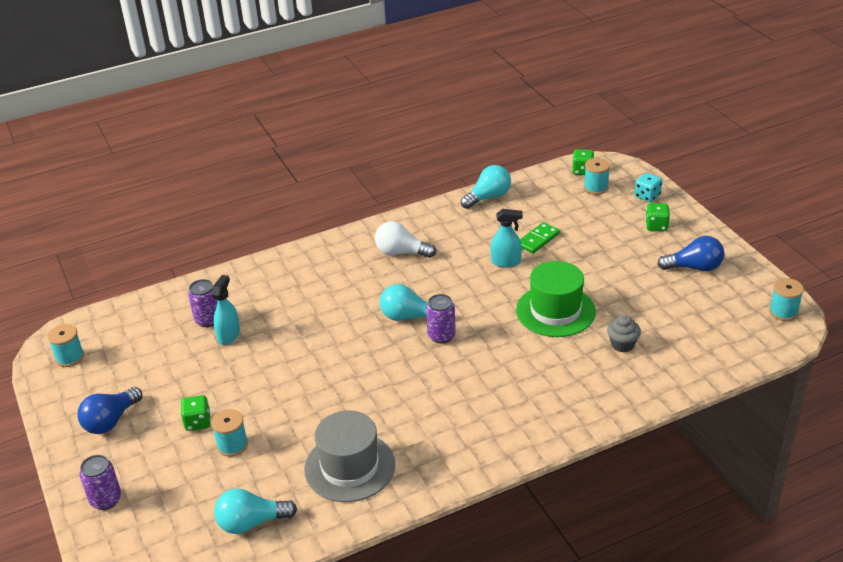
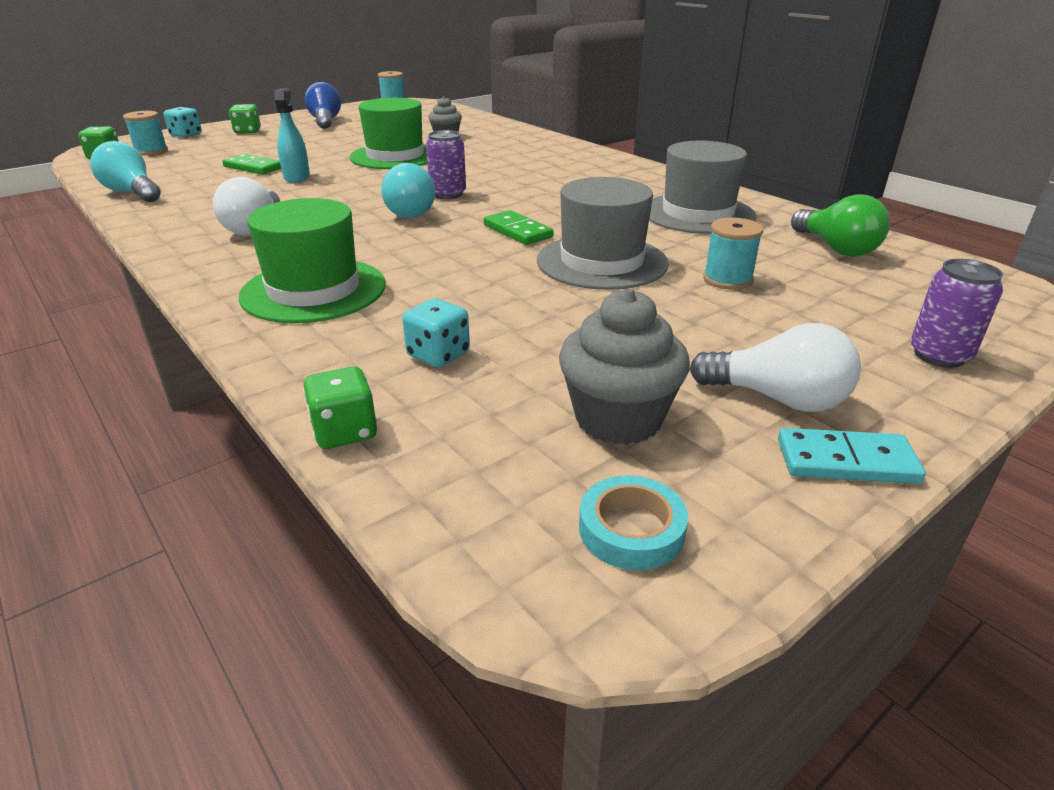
camera: 105 degrees left, 5 degrees down
(63, 425) = (846, 461): none -> turquoise domino
(70, 357) = (631, 529): turquoise spool -> turquoise tape
(111, 421) = (777, 399): blue light bulb -> white light bulb
(128, 367) = (618, 419): none -> grey cupcake
(198, 422) = (707, 313): green dice -> green dice (345, 432)
(208, 320) = (438, 355): purple can -> turquoise dice
(229, 335) = (481, 325): turquoise spray bottle -> none
(251, 522) = (836, 248): turquoise light bulb -> green light bulb
(284, 394) = (602, 262): none -> grey hat
(297, 280) = (314, 290): none -> green hat
(351, 363) = (517, 231): none -> green domino

